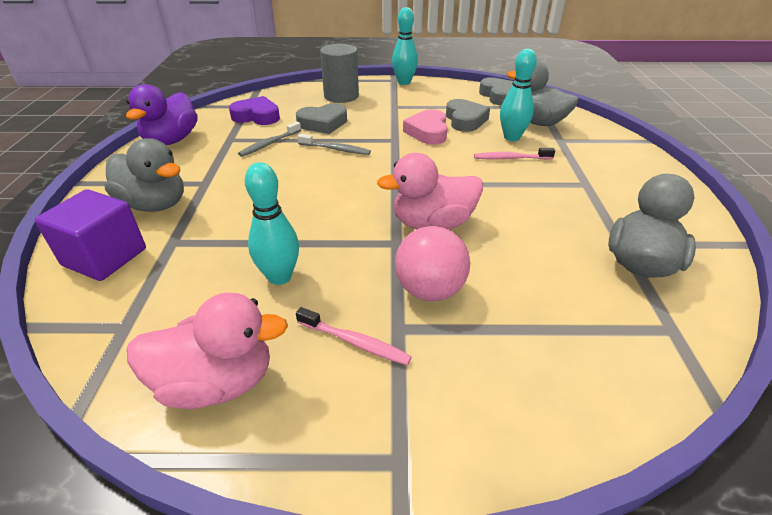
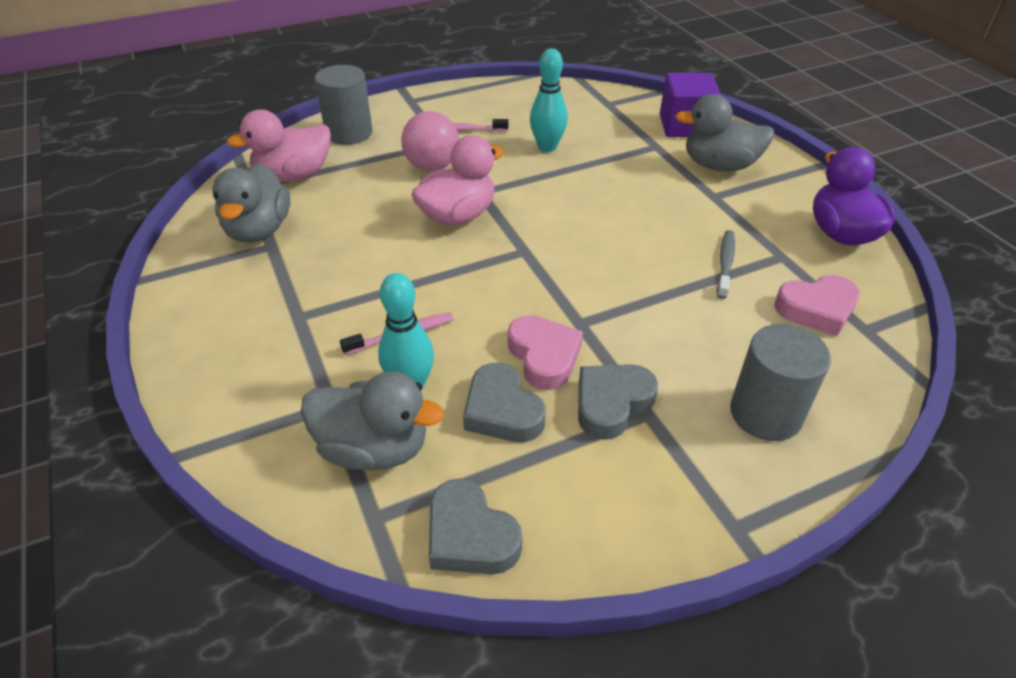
camera: 155 degrees right, 5 degrees up
(217, 382) = (525, 99): pink duck -> pink duck (294, 176)
(257, 116) = (816, 309): purple heart -> pink heart
(323, 123) = (708, 325): grey heart -> grey heart (611, 403)
(335, 149) = (637, 280): grey toothbrush -> none
(404, 82) = (703, 523): turquoise bowling pin -> none
(531, 399) = (349, 133): none -> grey cylinder

